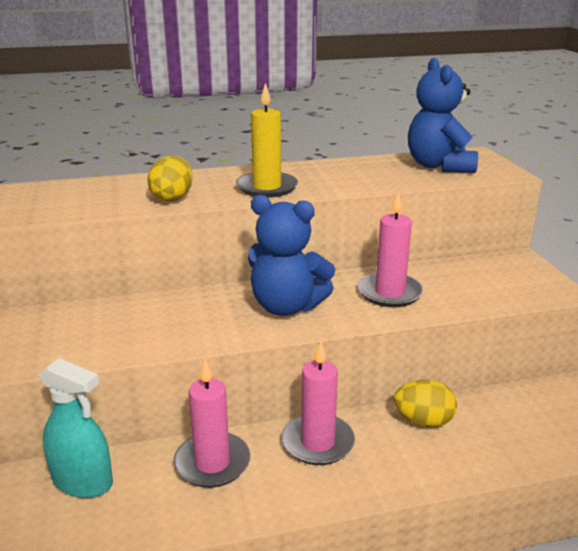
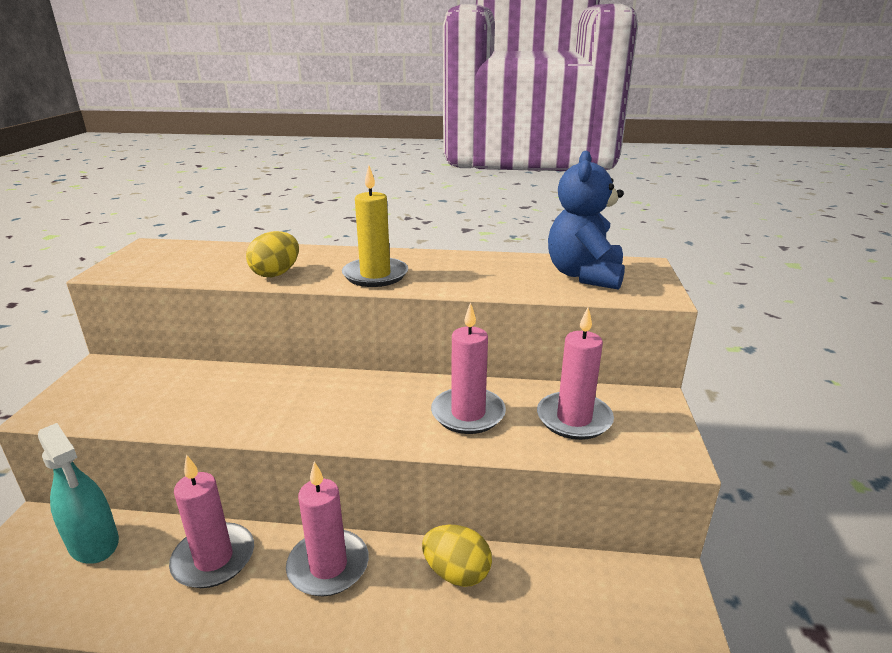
camera: 20 degrees right, 0 degrees up
(286, 306) = (348, 407): blue teddy bear -> none
(472, 281) = (574, 419): none -> pink candle

